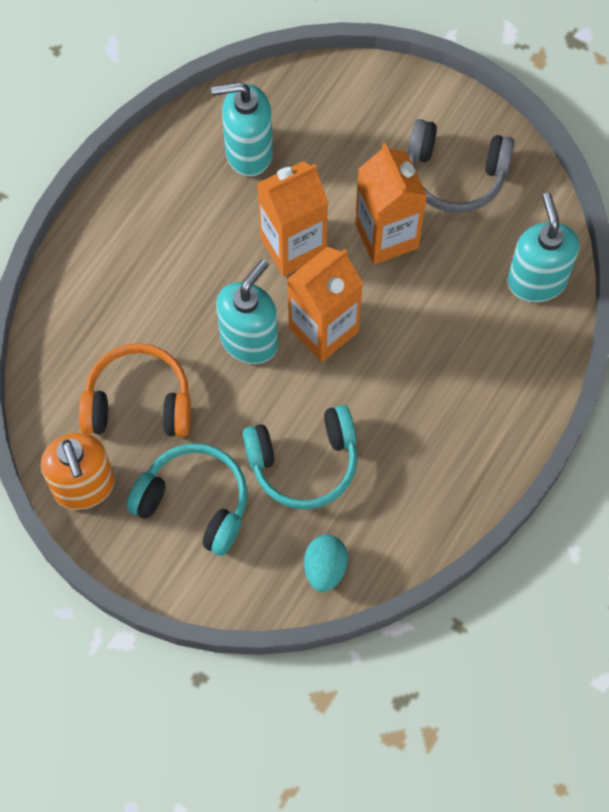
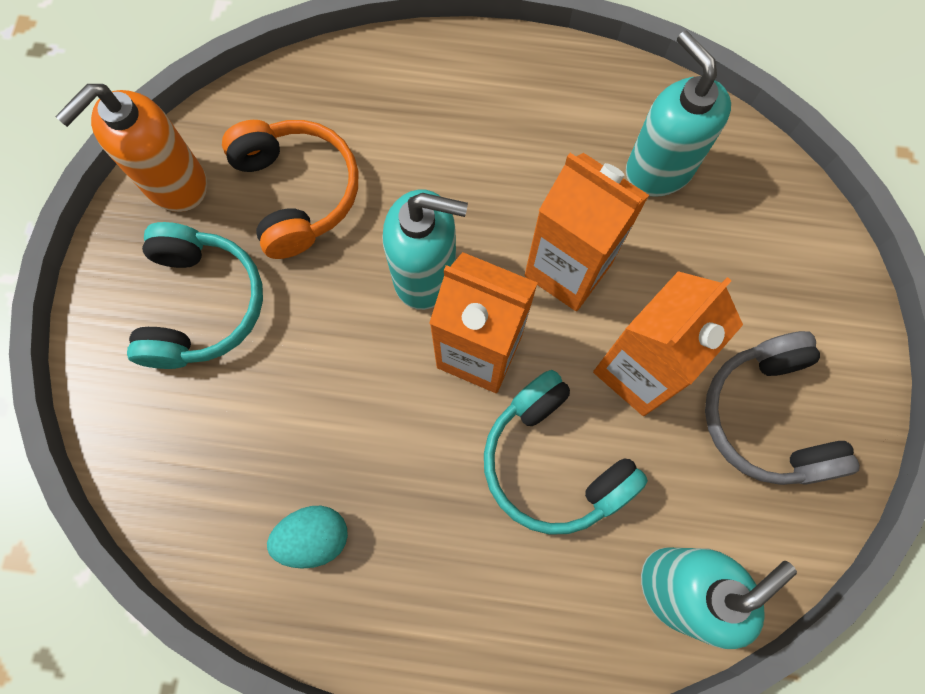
camera: 65 degrees right, 5 degrees up
(304, 462) = (300, 405): turquoise headphones -> turquoise headphones (553, 462)
(325, 568) = (176, 489): turquoise egg -> turquoise egg (314, 537)

